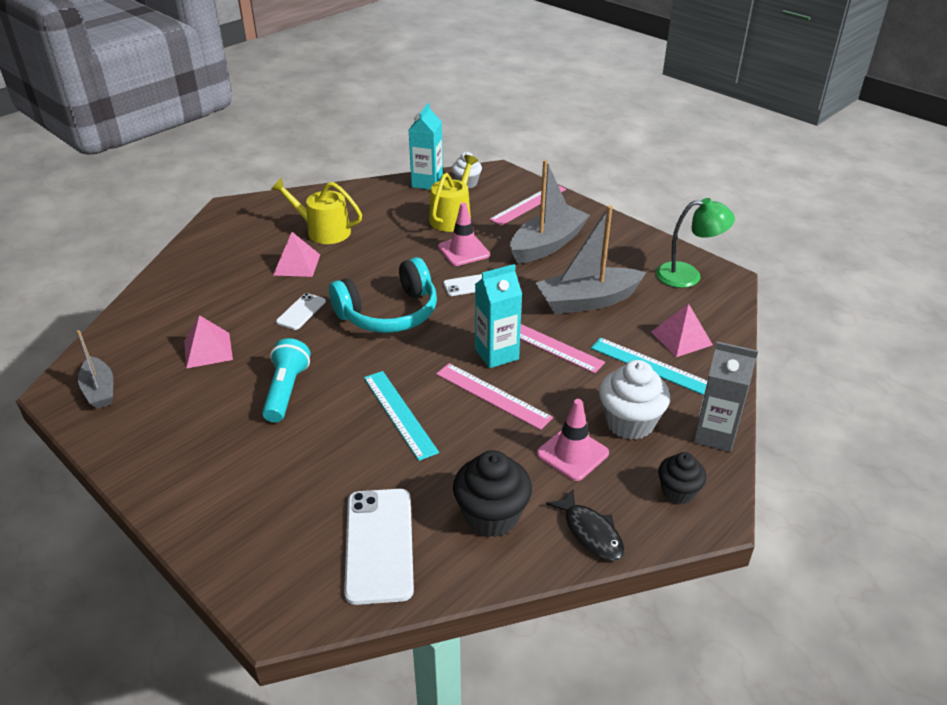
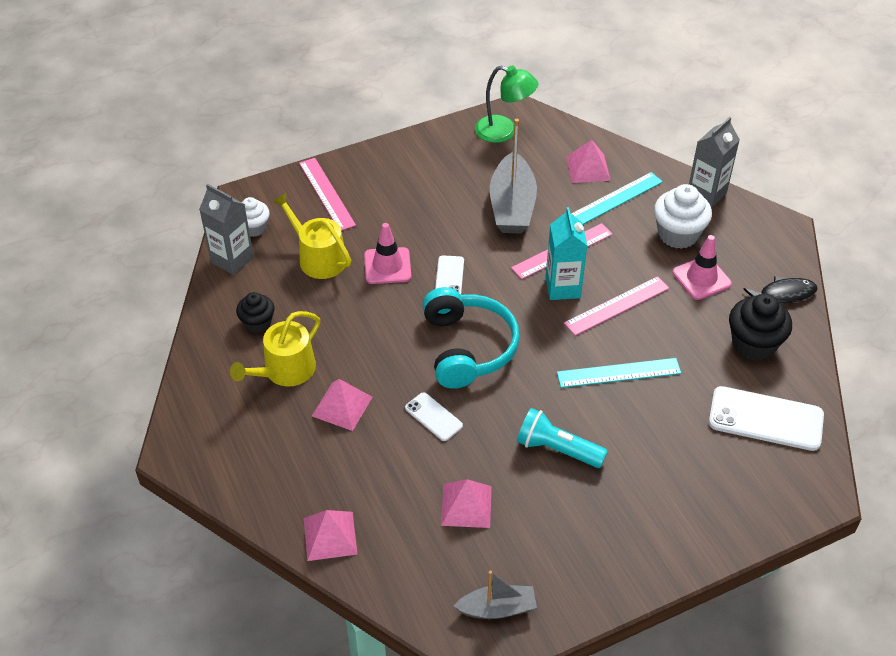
camera: 70 degrees left, 10 degrees up
(164, 289) = (330, 536): none -> pink pyramid
(427, 183) = (232, 260): turquoise carton -> grey carton
(547, 244) = (408, 203): grey boat -> none
(678, 492) = (757, 235): black cupcake -> black cupcake (258, 323)
(688, 275) = (504, 131): green lamp -> green lamp turned 90 degrees clockwise

